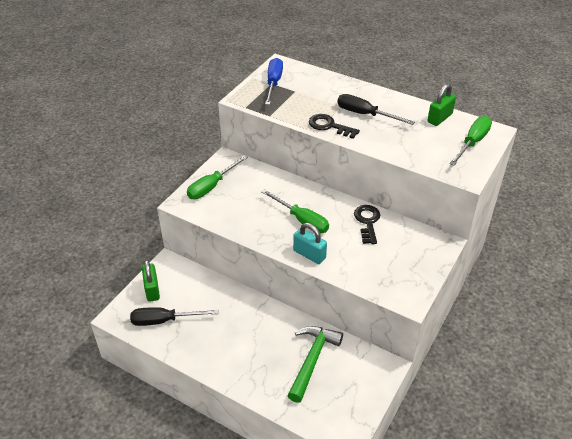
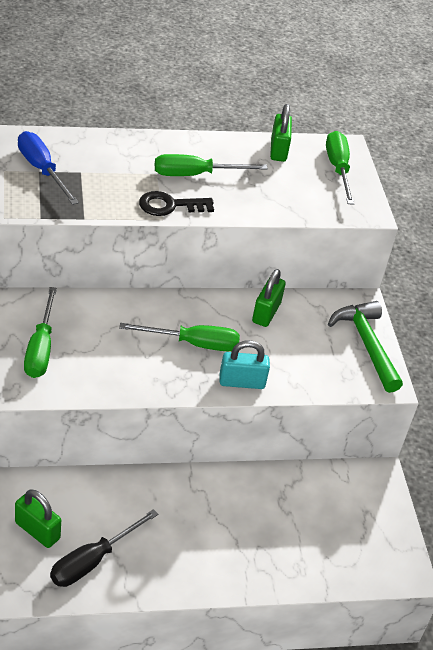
camera: 45 degrees left, 0 degrees up
(312, 360) = (303, 510): green hammer -> green hammer (366, 344)
(365, 114) = (195, 174): black screwdriver -> green screwdriver
(367, 222) = (266, 313): black key -> green padlock

